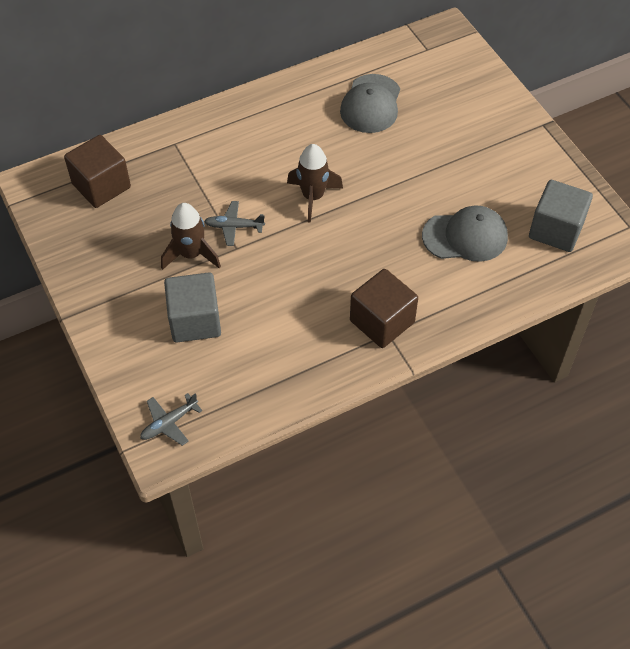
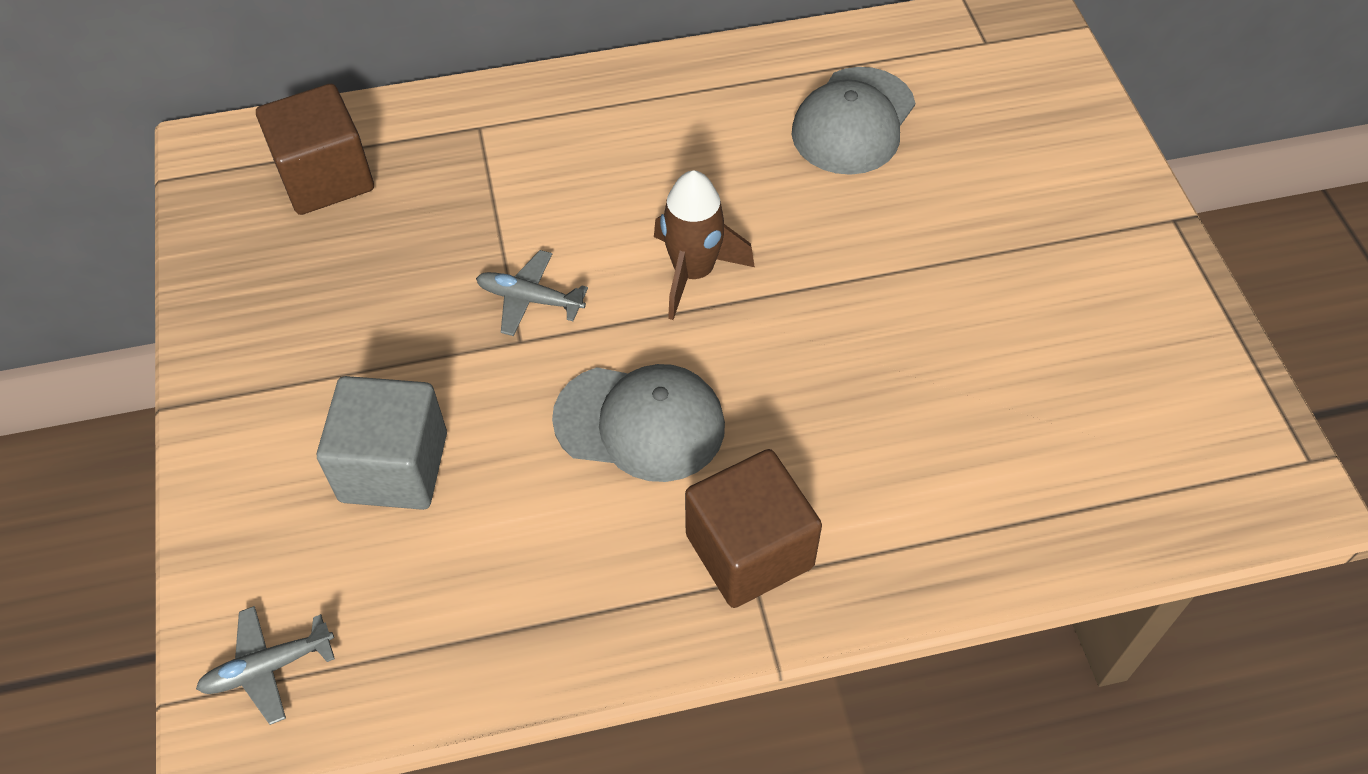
camera: 15 degrees right, 0 degrees up
(191, 254) = (434, 336): brown rocket -> none
(465, 236) = (964, 410): grey cap -> grey cap (640, 422)
(556, 230) = (1153, 435): grey cube -> none

